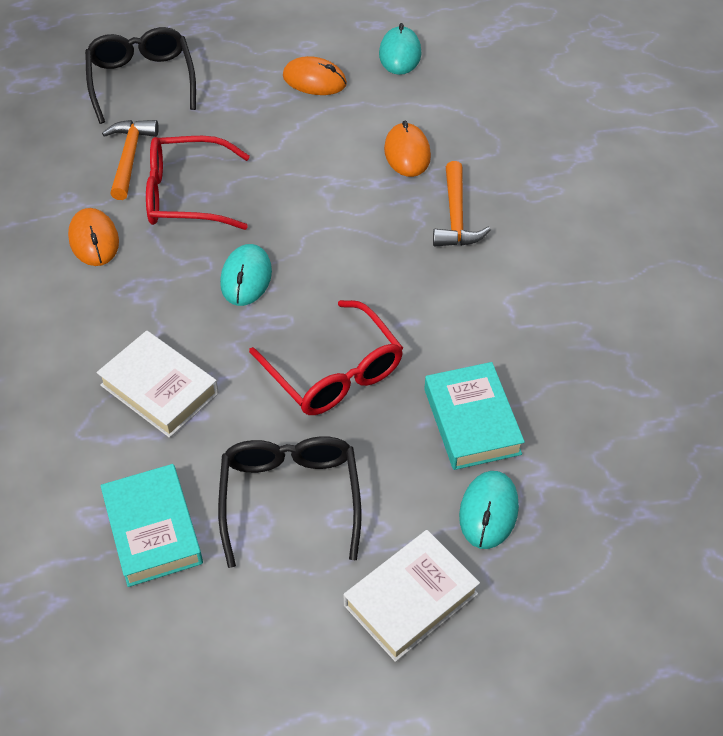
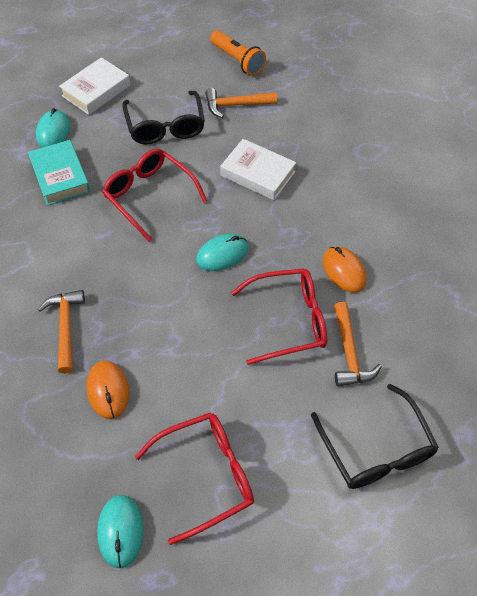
camera: 170 degrees right, 5 degrees up
(116, 645) = (237, 60): none -> orange flashlight
(153, 530) = (236, 105): turquoise book -> orange hammer
(246, 278) = (222, 254): turquoise mouse -> turquoise mouse turned 60 degrees clockwise
(314, 80) = (206, 475): orange mouse -> red glasses

